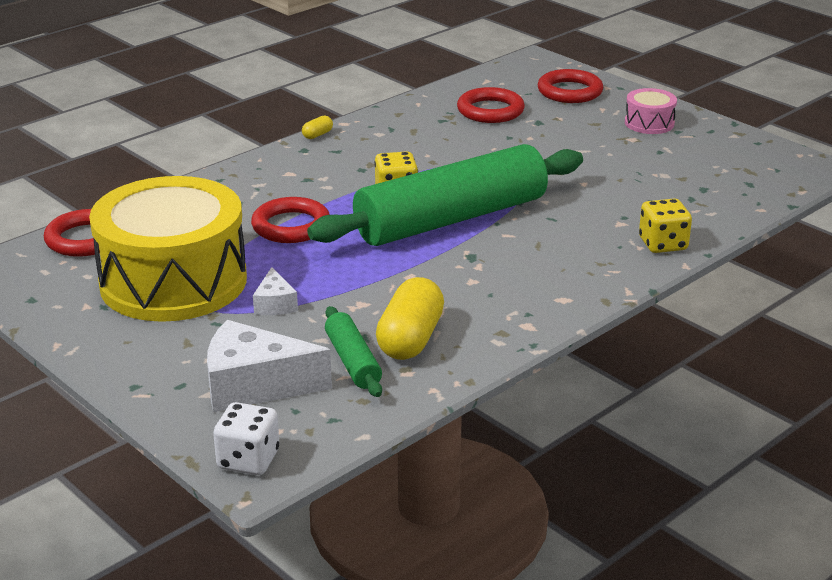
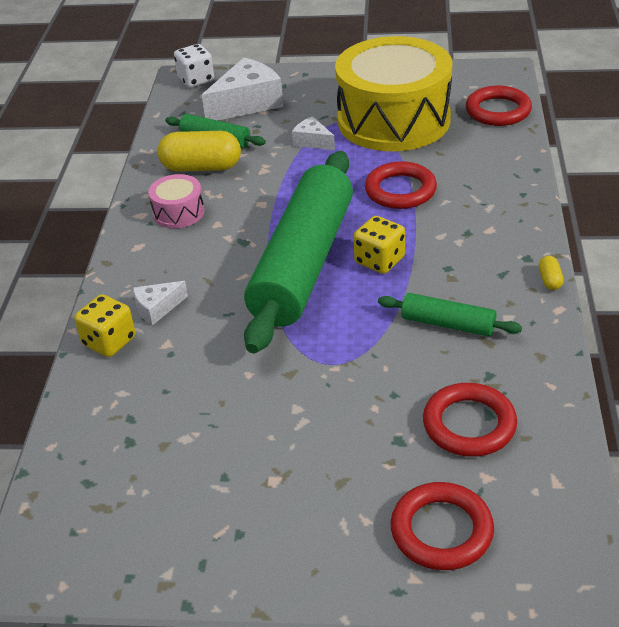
camera: 140 degrees right, 10 degrees up
(410, 339) = (201, 167): yellow capsule -> yellow capsule turned 60 degrees counterclockwise
(419, 147) = (448, 324): none -> green rolling pin
(601, 246) = (157, 308): none -> white cheese
(649, 123) = (284, 526): pink drum -> pink drum (178, 212)

